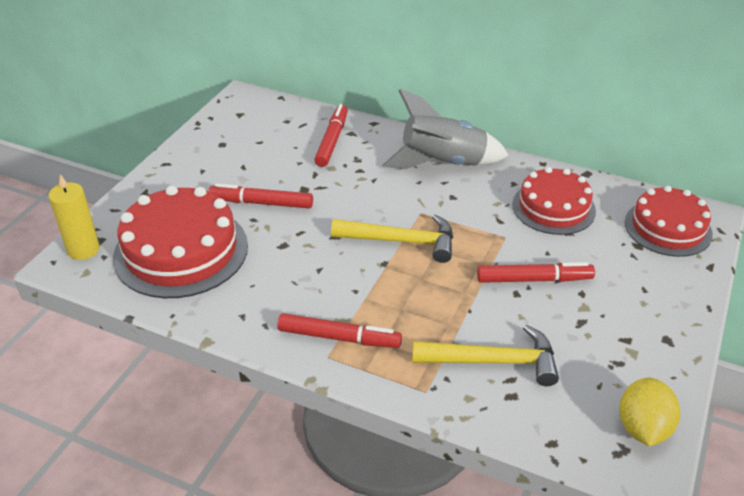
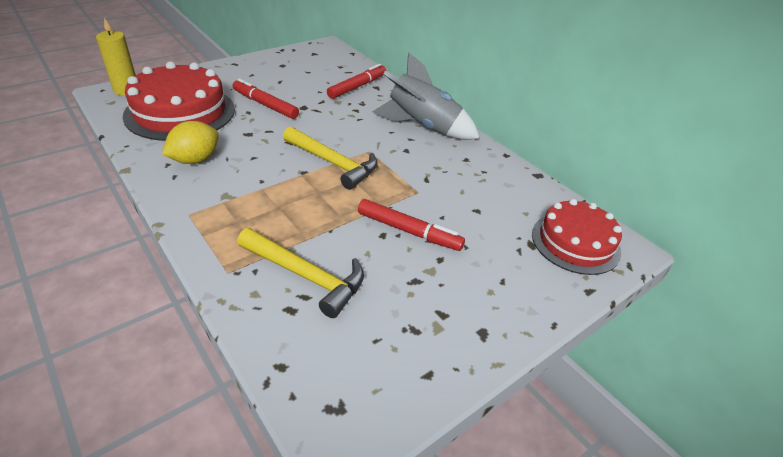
camera: 25 degrees right, 0 degrees up
(339, 337) = (212, 205): red marker -> none
(553, 207) = (482, 187): red cake -> none
(643, 428) = (377, 399): yellow lemon -> yellow lemon (195, 160)

